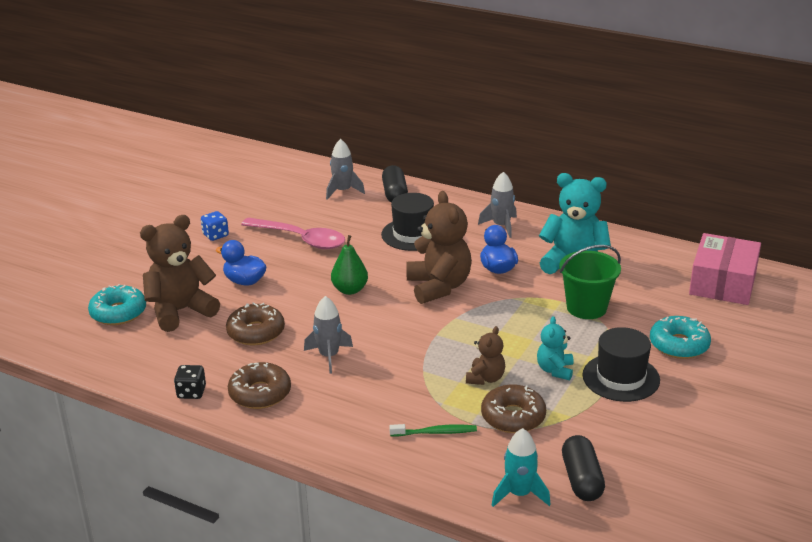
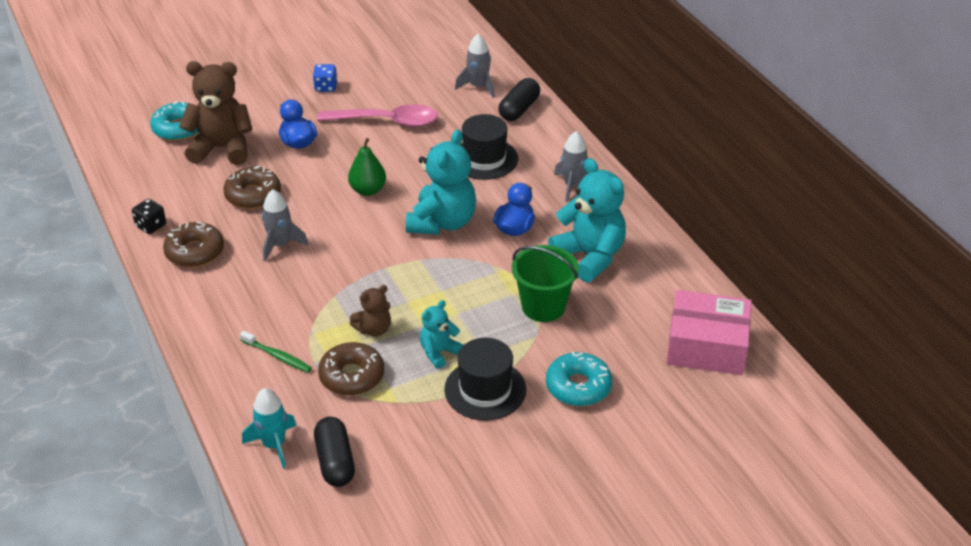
camera: 35 degrees right, 10 degrees up
(301, 239) = (387, 121): pink spoon -> pink spoon turned 60 degrees counterclockwise
(438, 287) = (442, 222): brown teddy bear -> turquoise teddy bear
(582, 479) = (335, 461): black capsule -> black capsule turned 45 degrees counterclockwise
(722, 283) = (706, 346): pink box -> pink box turned 45 degrees clockwise

